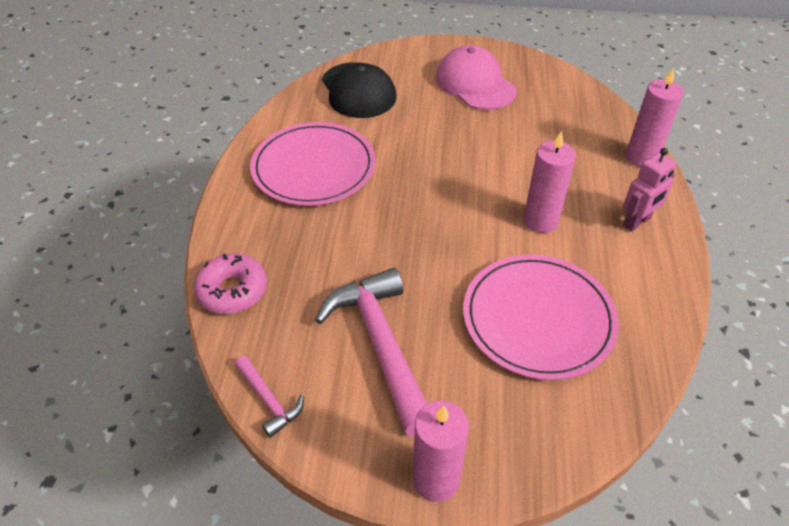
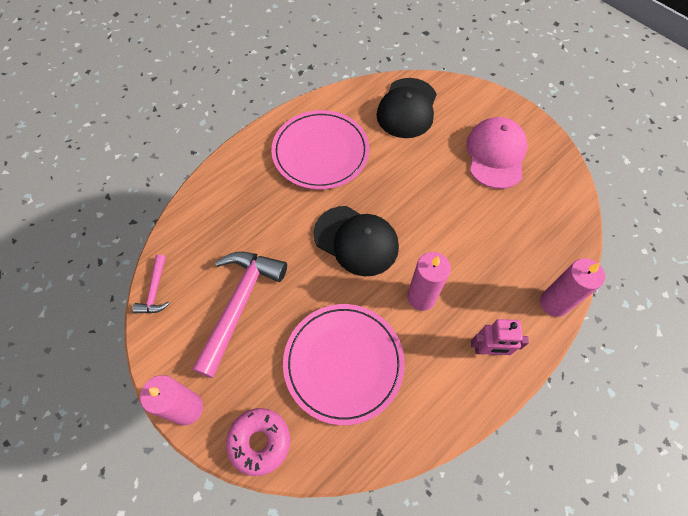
camera: 40 degrees right, 15 degrees up
(233, 290) = (199, 207): pink donut -> pink donut (260, 442)
(432, 216) = (356, 240): none -> black cap

